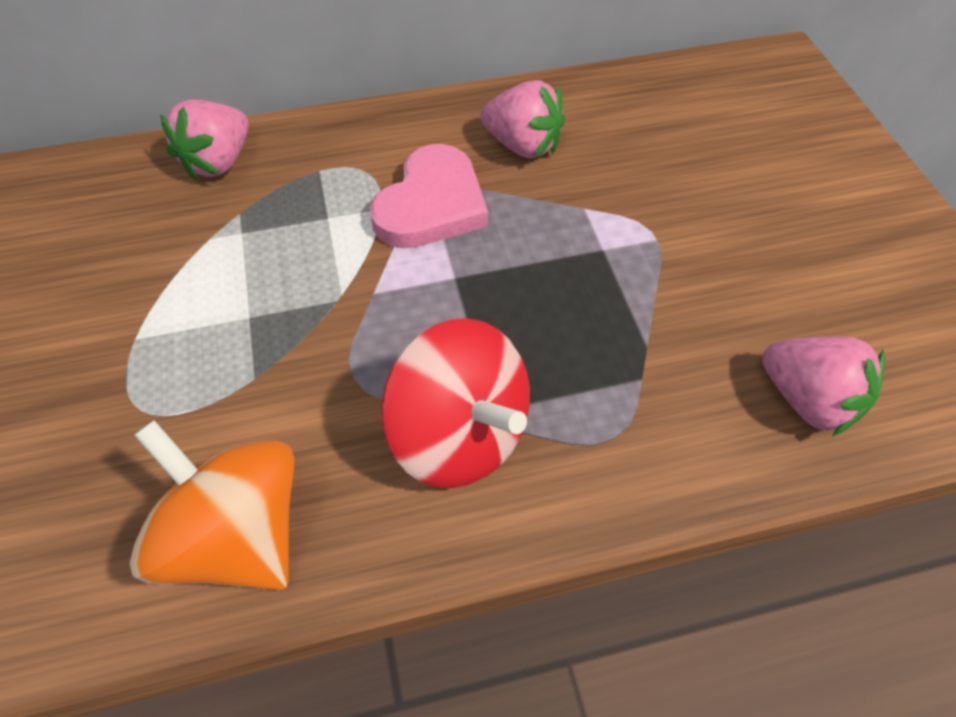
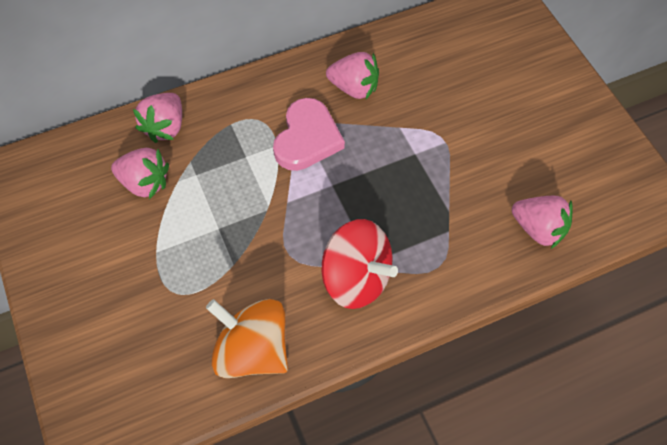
camera: 10 degrees left, 5 degrees up
(157, 234) = (144, 183): none -> pink strawberry

